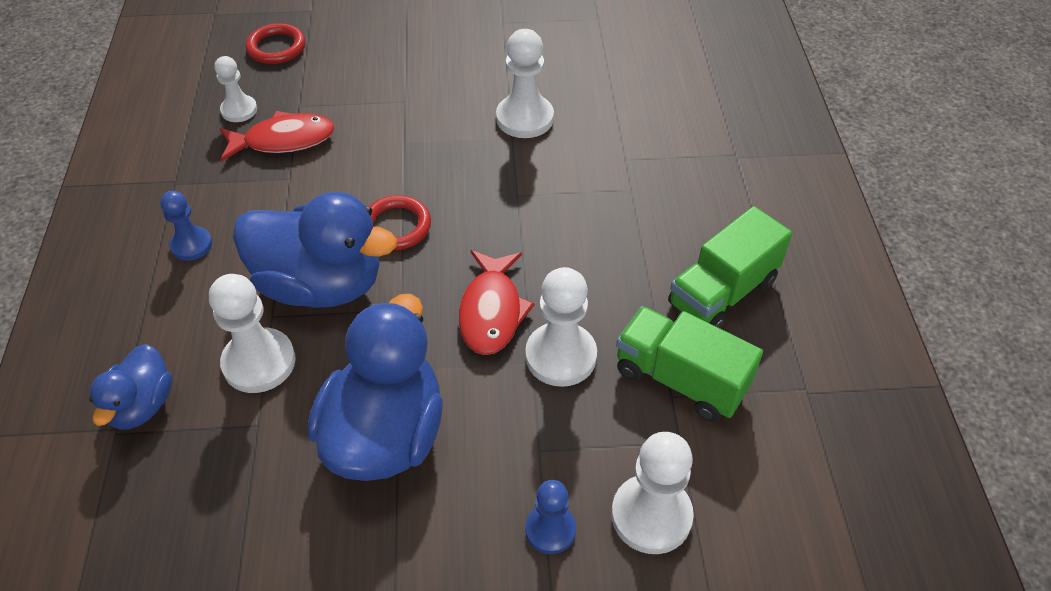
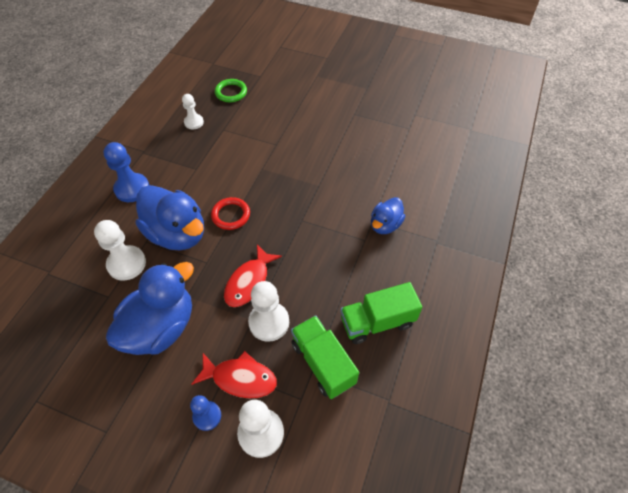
camera: 25 degrees right, 5 degrees up
(142, 405) = (66, 264): blue duck -> blue duck (385, 225)
(191, 245) = (132, 189): blue pawn -> blue pawn, size x1.60
(276, 47) = (231, 92): red ring -> green ring
(284, 140) = (205, 146): red fish -> red fish (240, 378)
(524, 118) = (332, 176): white pawn -> none

